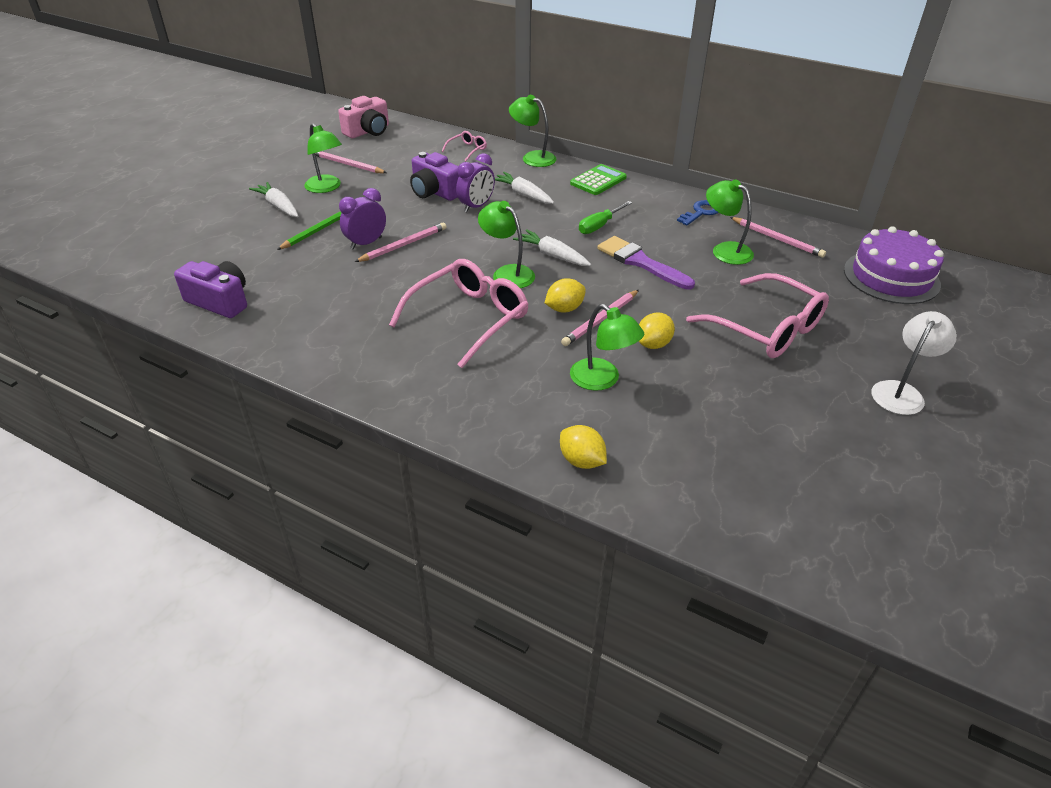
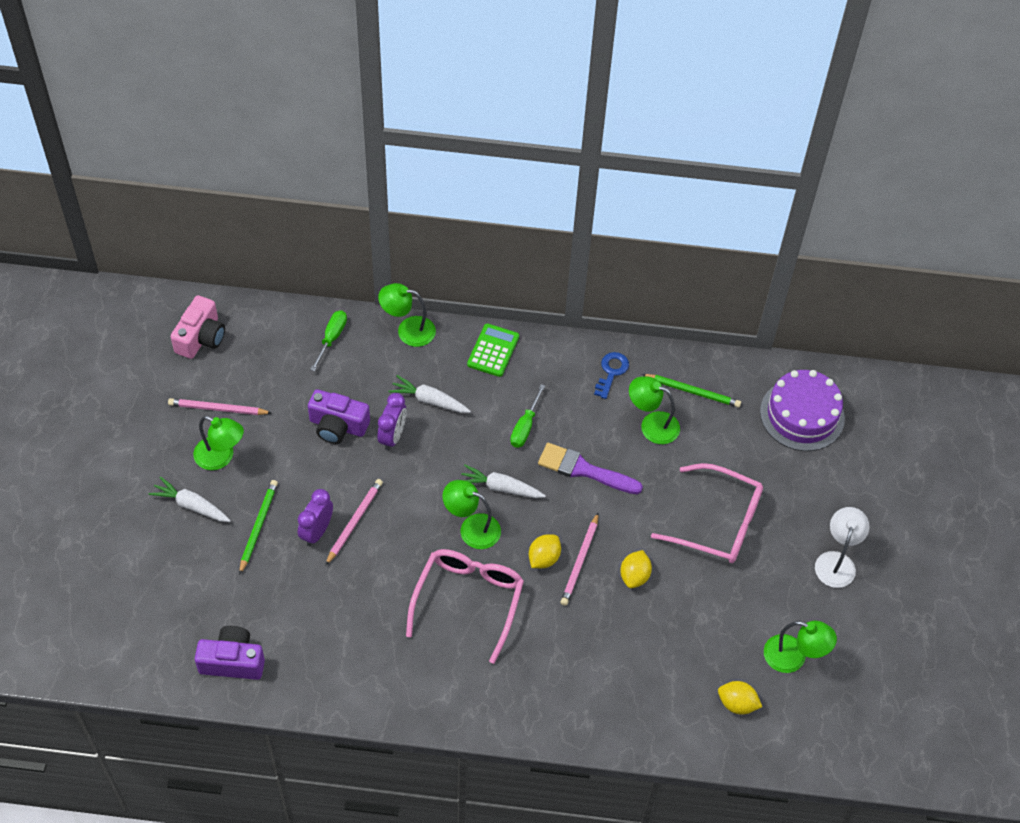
camera: 25 degrees left, 15 degrees up
(467, 150) = (331, 338): pink glasses -> green screwdriver
(581, 461) = (629, 723): yellow lemon -> yellow lemon (737, 704)
(602, 380) = (610, 633): green lamp -> green lamp (793, 657)
(777, 239) = (693, 391): pink pencil -> green pencil

